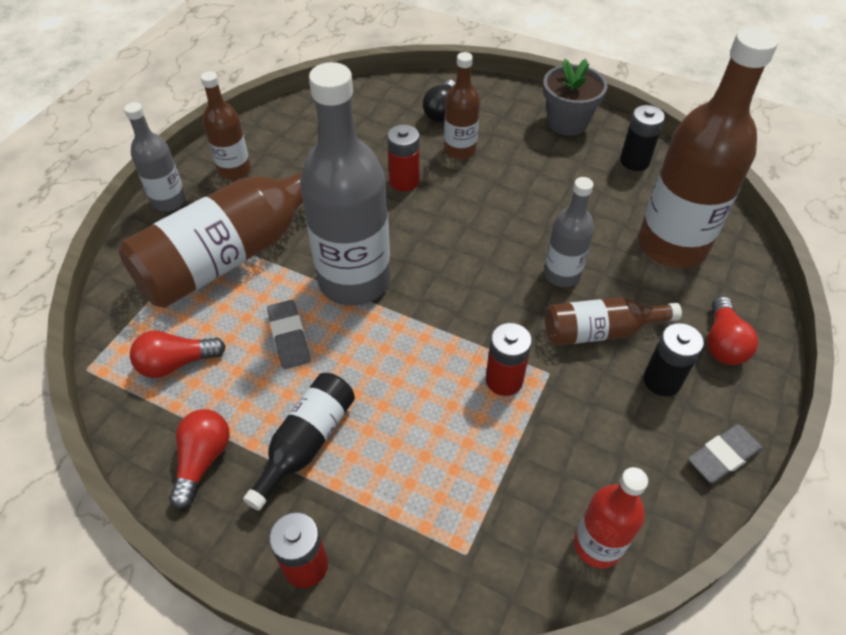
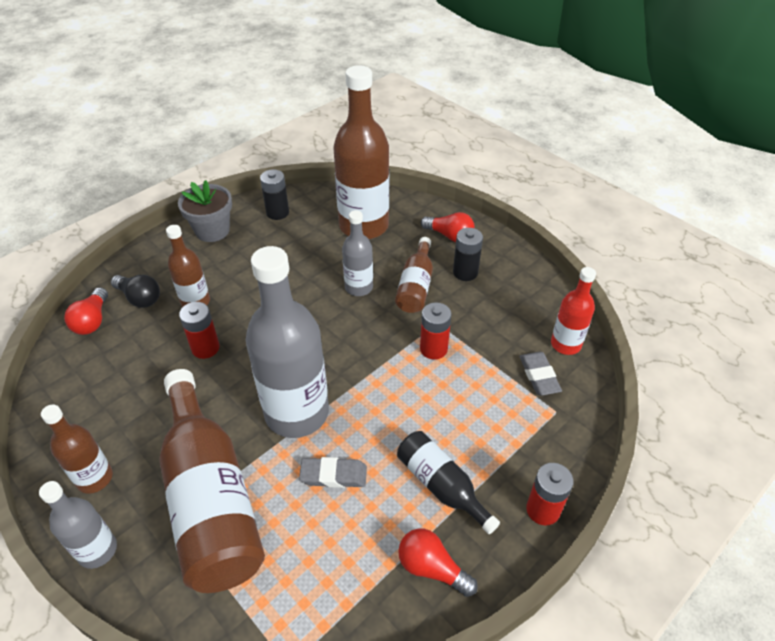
camera: 70 degrees left, 5 degrees down
(176, 363) = (320, 575): red light bulb -> red light bulb (92, 321)
(723, 456) = (525, 268): grey eraser -> grey eraser (539, 376)

